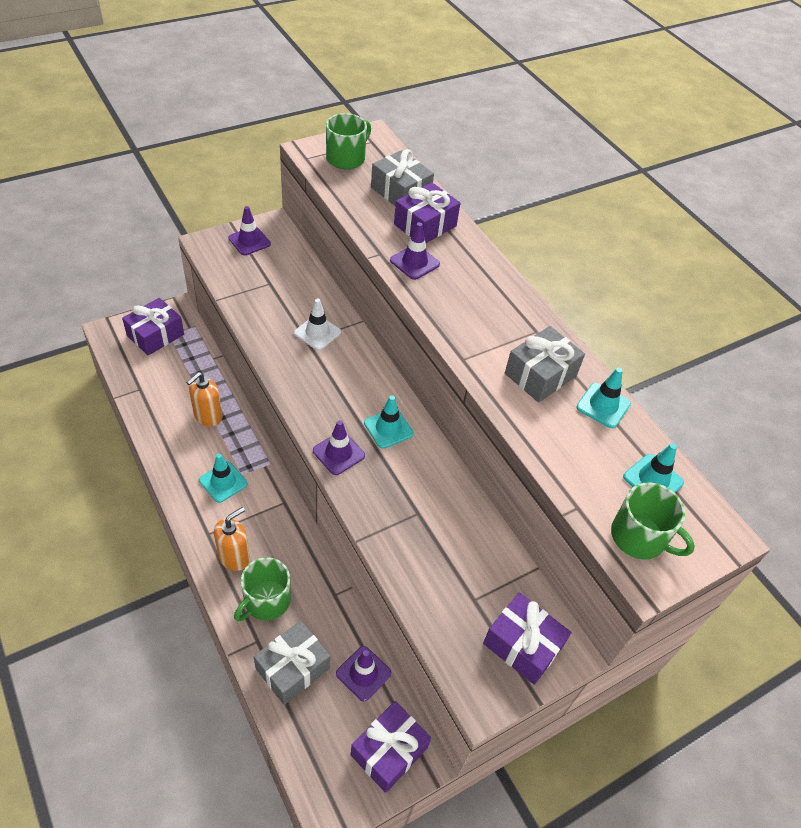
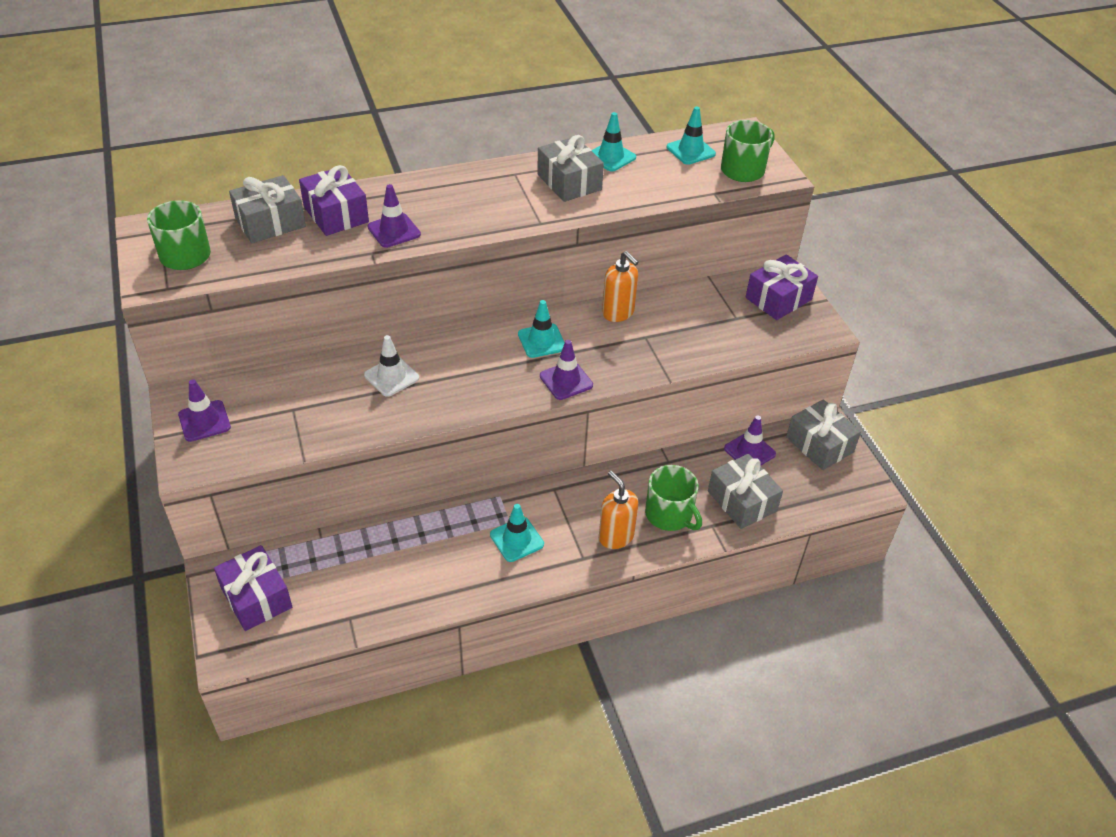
camera: 75 degrees left, 5 degrees down
(208, 416) = (416, 548): orange soap dispenser -> orange soap dispenser (618, 313)
(389, 751) = (819, 445): purple gift -> grey gift

